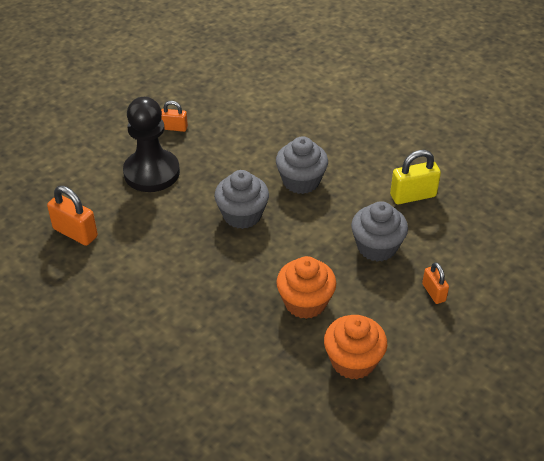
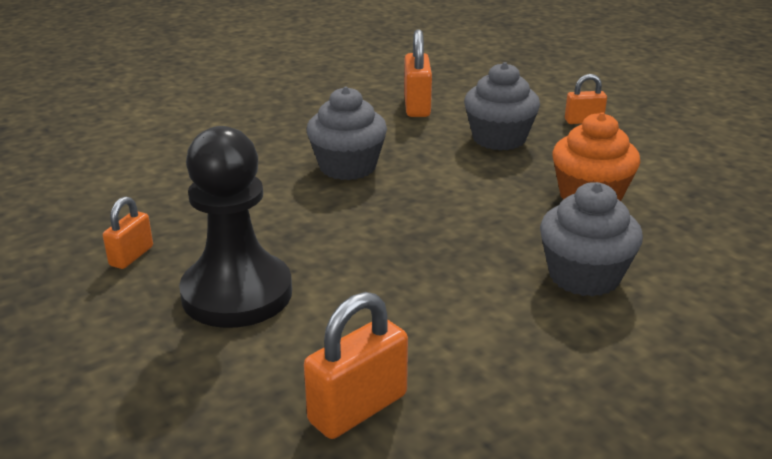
camera: 75 degrees left, 15 degrees down
(242, 215) = (396, 220): grey cupcake -> grey cupcake (584, 276)
(353, 361) = (694, 181): orange cupcake -> none
(413, 196) = (417, 106): yellow padlock -> orange padlock

